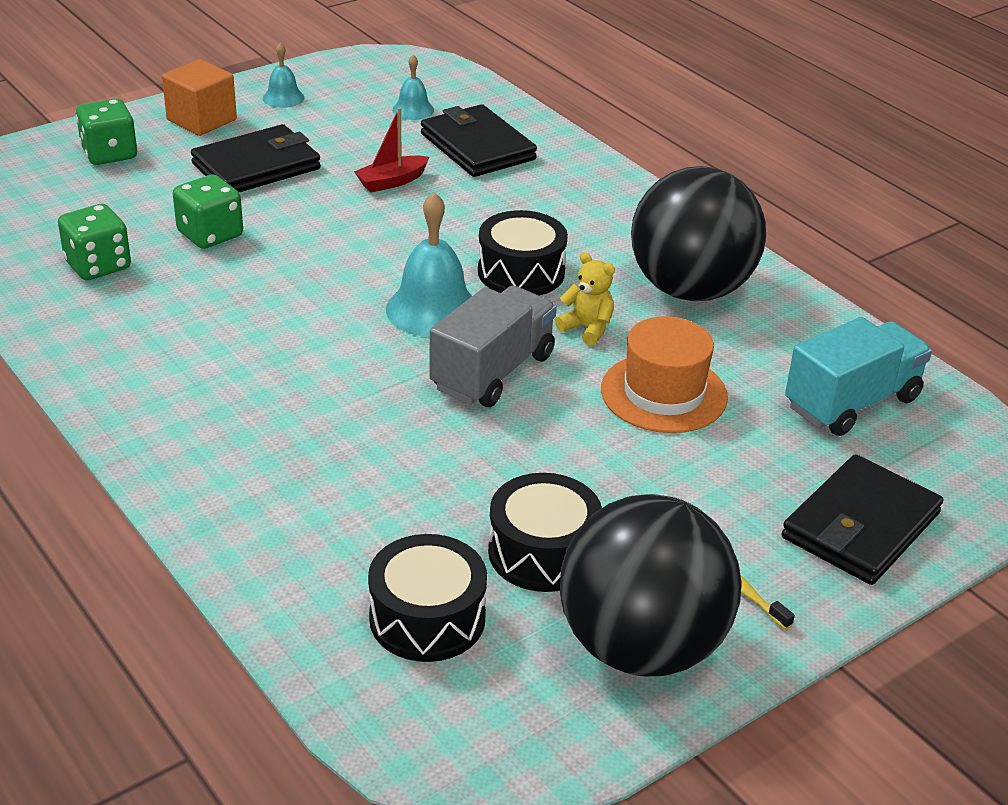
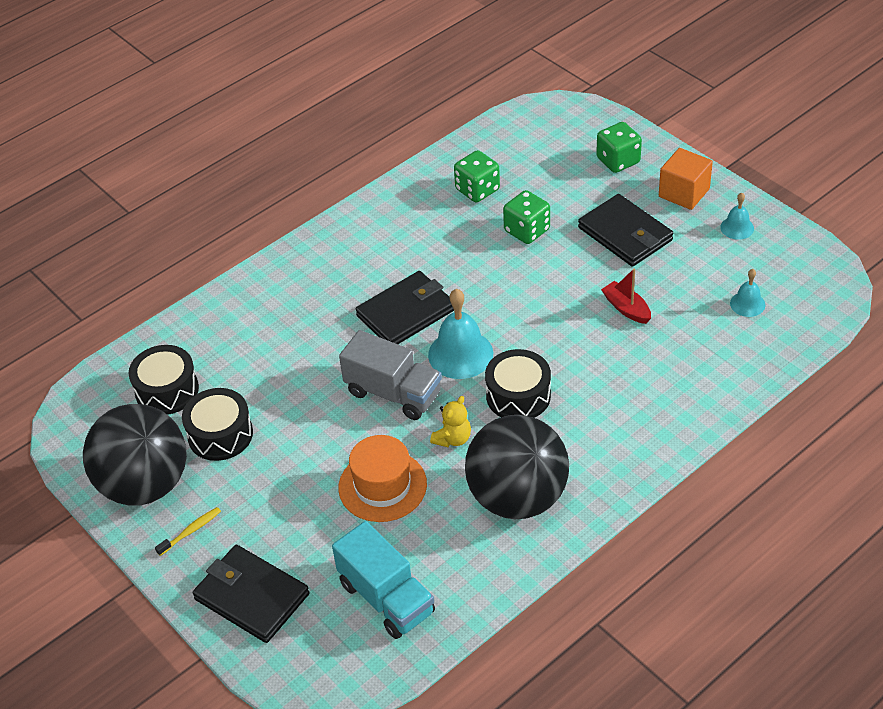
camera: 90 degrees right, 10 degrees up
(477, 147) = (699, 350): black wallet -> black wallet (406, 313)

